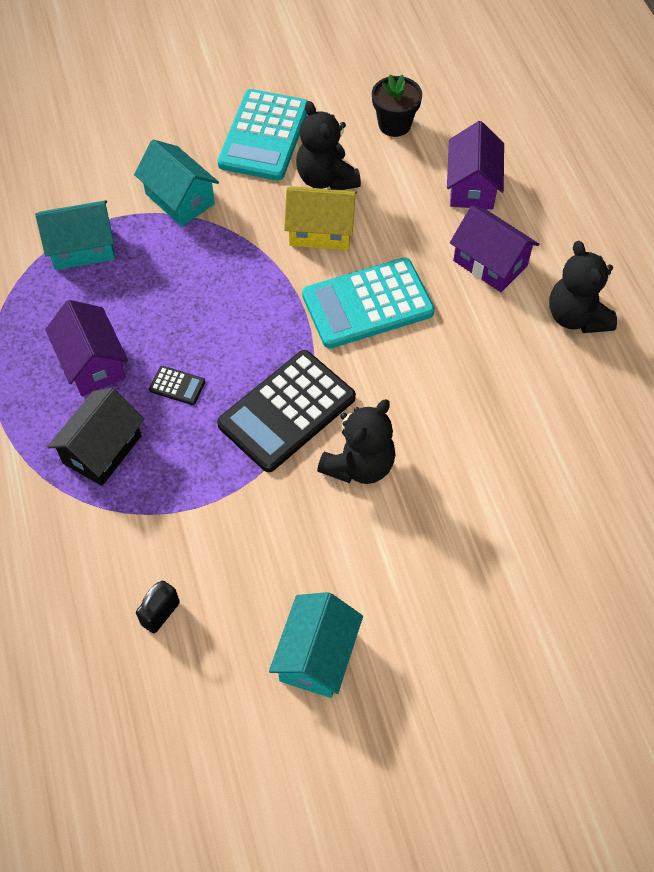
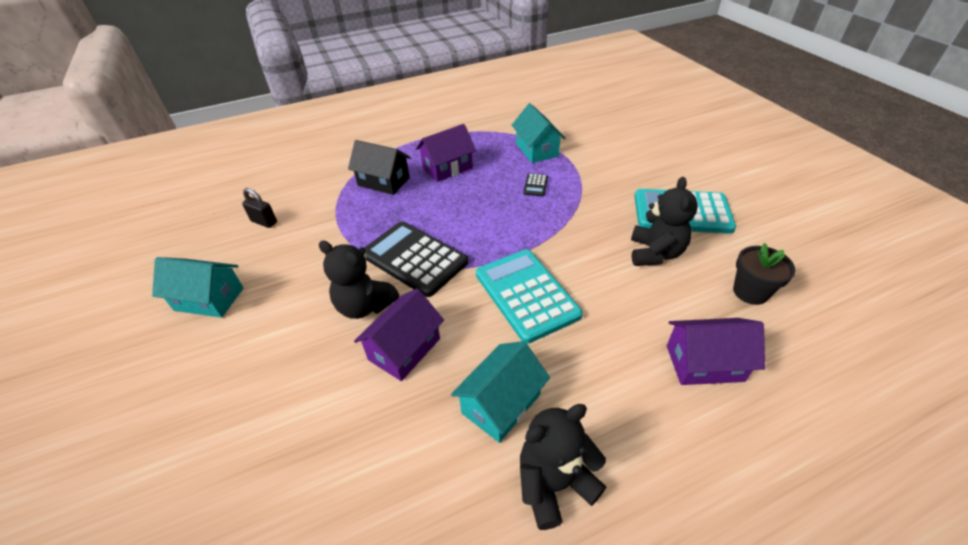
camera: 85 degrees right, 15 degrees down
(177, 386) = (433, 203): black calculator -> black calculator (535, 185)
(180, 199) = (595, 181): turquoise house -> turquoise house (501, 404)
(321, 231) = (596, 257): yellow house -> none
(326, 179) = (655, 253): black teddy bear -> black teddy bear turned 135 degrees clockwise
(490, 263) = (604, 387): purple house -> purple house (404, 349)

